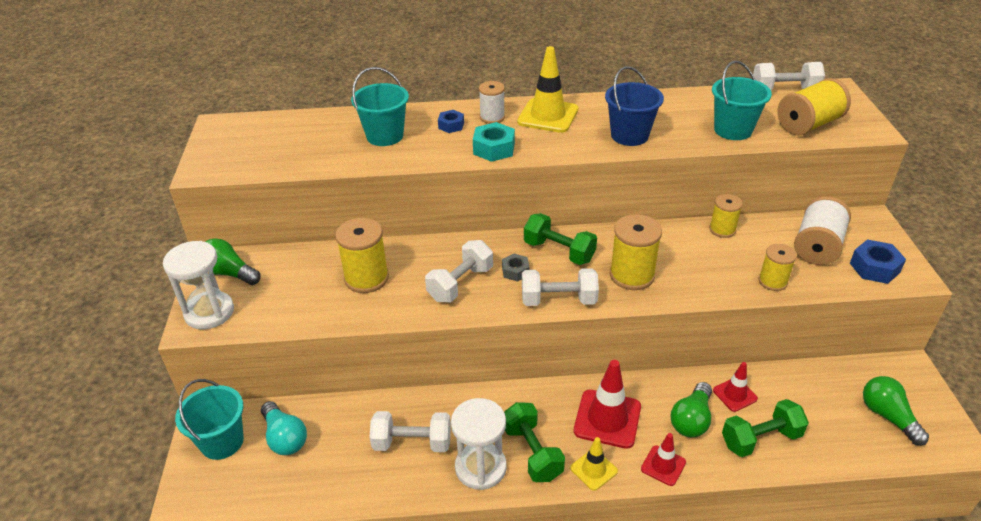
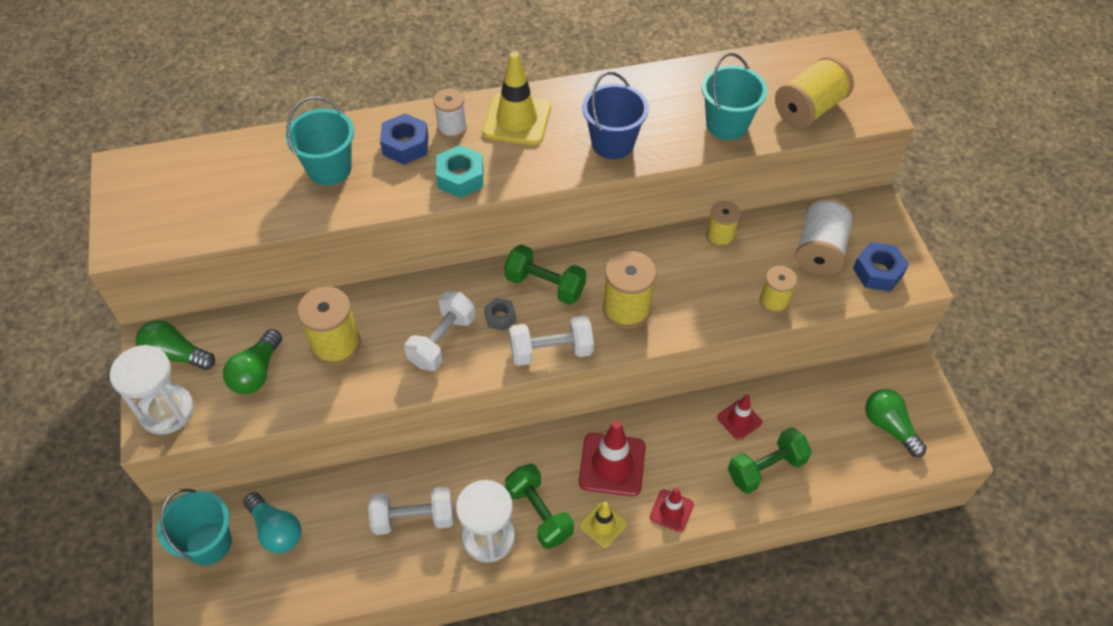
camera: 10 degrees left, 15 degrees up
(451, 125) = (405, 145): blue nut -> blue nut, size x1.58
(691, 420) = (697, 455): green light bulb -> green light bulb (256, 372)
(784, 91) = (782, 57): white dumbbell -> none

